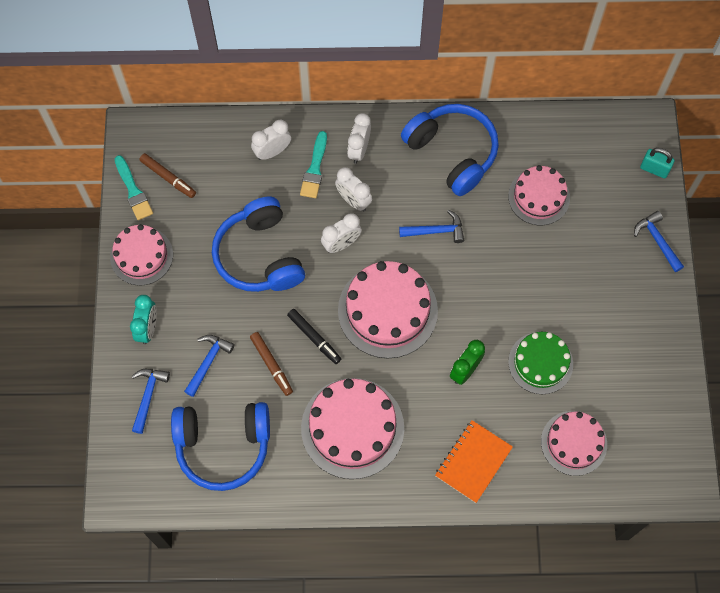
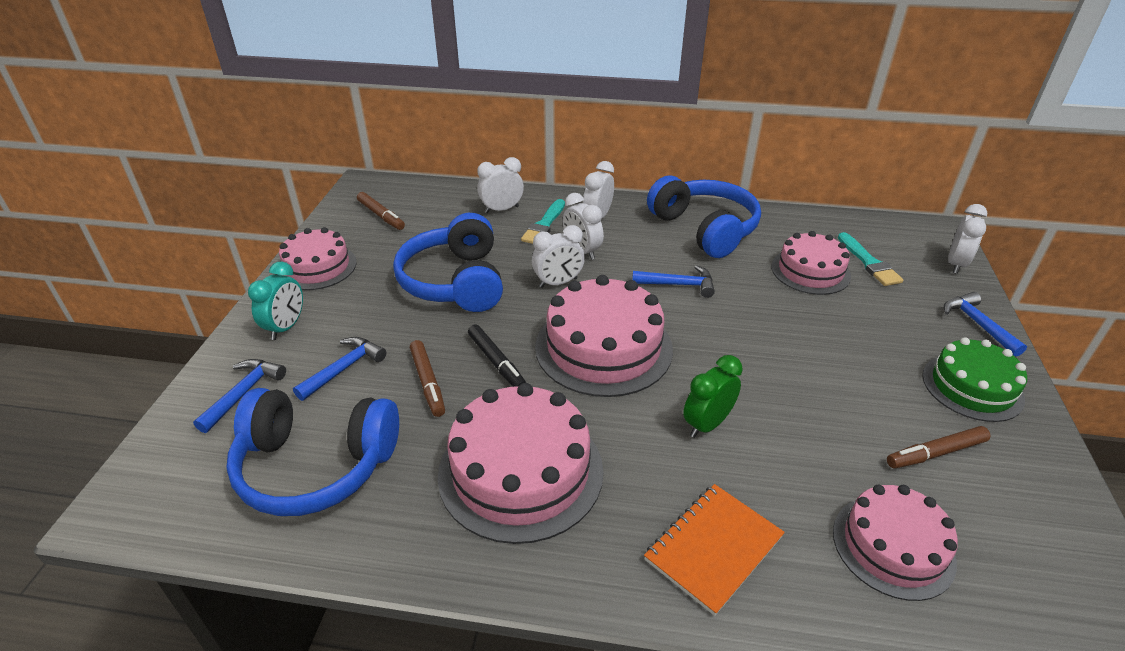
camera: 10 degrees right, 30 degrees down
(133, 191) = (338, 220): turquoise brush -> turquoise brush (869, 262)
(540, 363) = (824, 430): green cake -> green cake (972, 387)
(608, 370) = (936, 453): none -> brown marker
(654, 169) = (956, 264): turquoise padlock -> white clock

